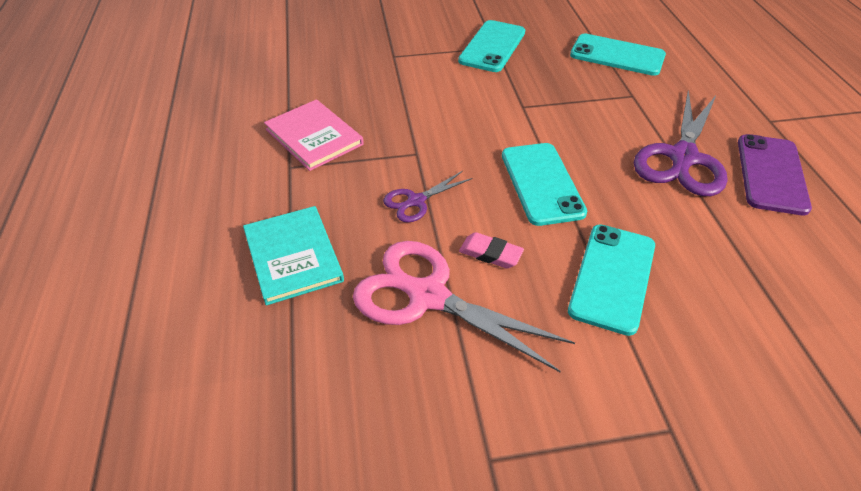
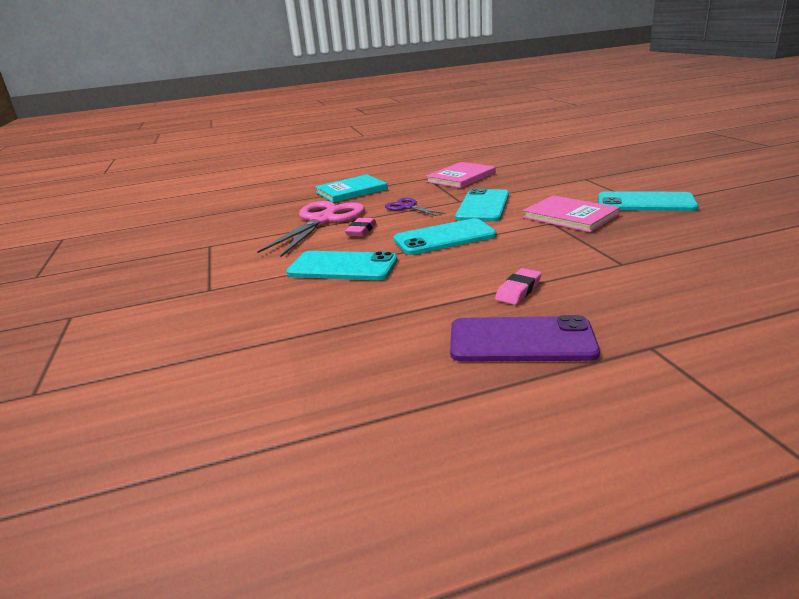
camera: 85 degrees right, 20 degrees down
(510, 92) = (570, 216): none -> pink book
(617, 55) = (706, 252): turquoise phone -> turquoise phone (483, 206)
(682, 158) = (518, 290): purple scissors -> pink eraser

